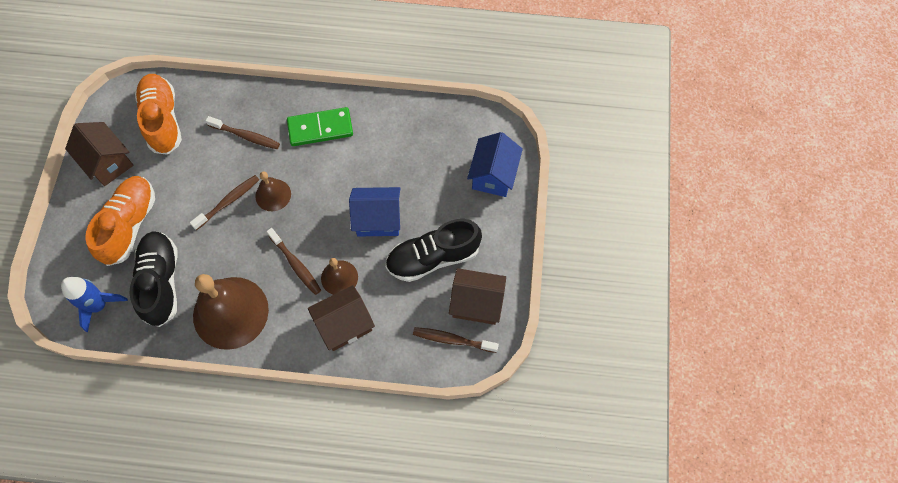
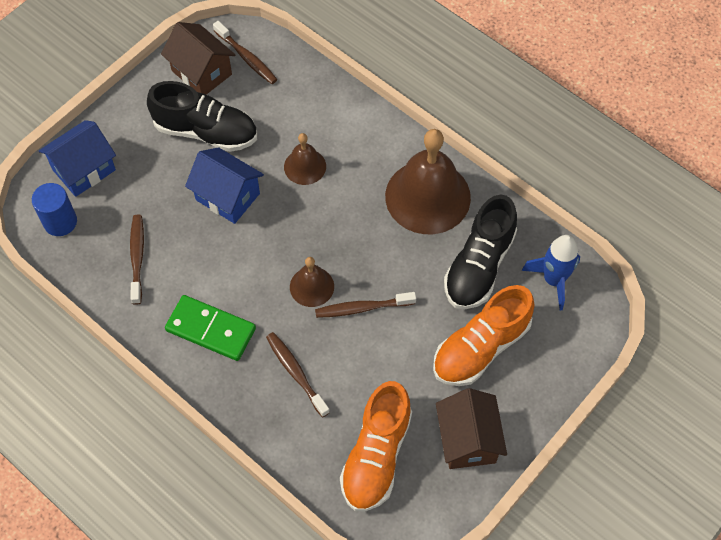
camera: 145 degrees left, 5 degrees down
(296, 265) = (337, 203): brown toothbrush -> brown toothbrush (137, 257)
(344, 325) = (330, 124): brown house -> none
(476, 132) = (60, 222): none -> blue cylinder

